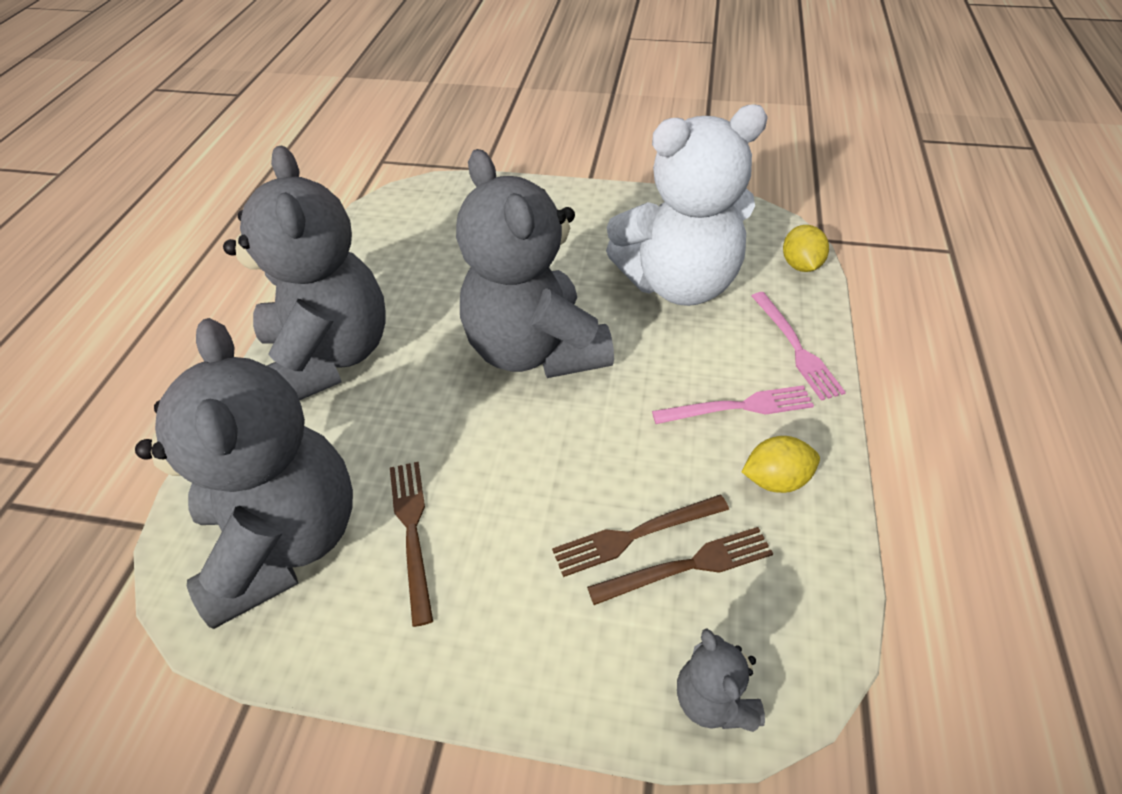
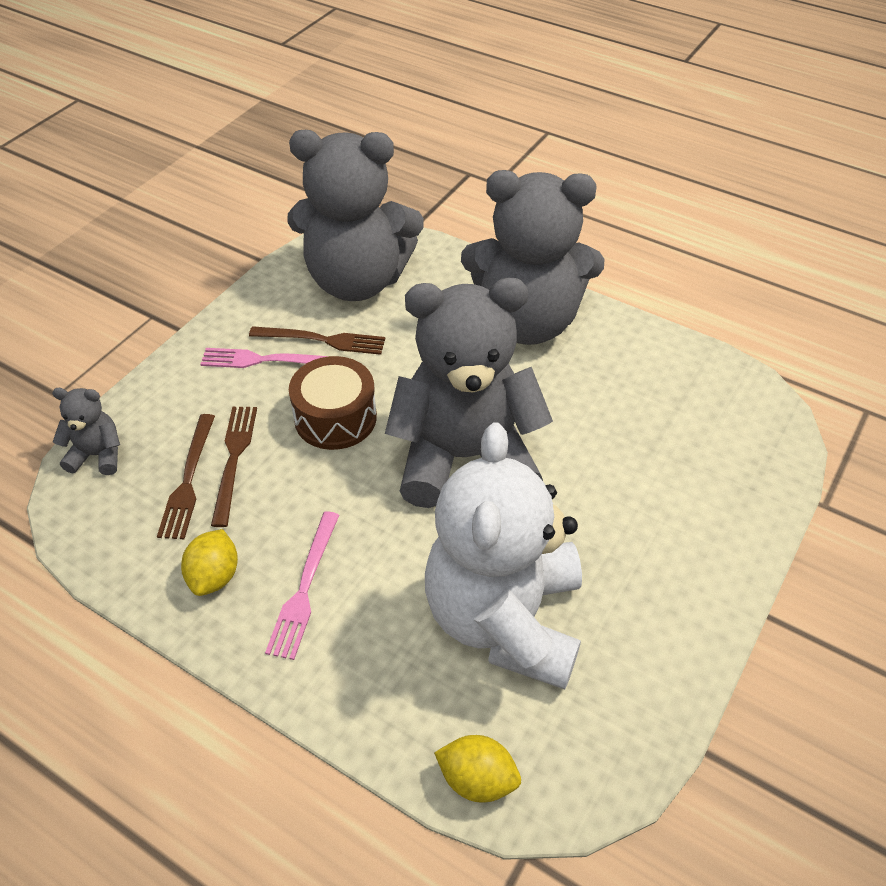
camera: 110 degrees right, 0 degrees up
(532, 466) = (335, 418): none -> brown drum
(795, 347) = (347, 685): pink fork -> pink fork (265, 360)

